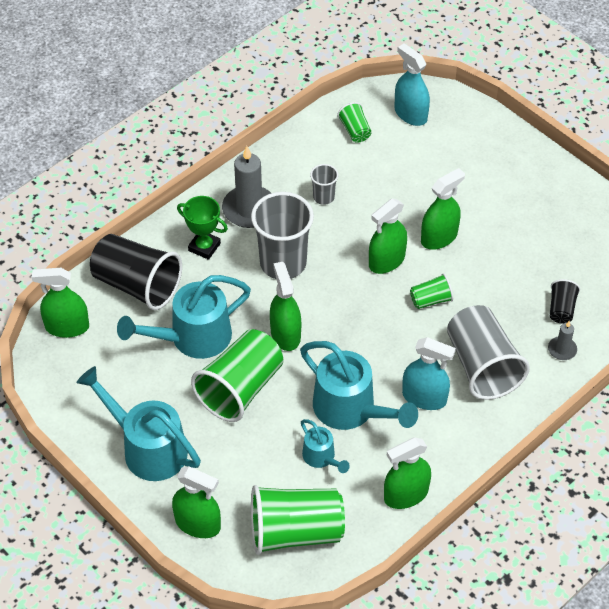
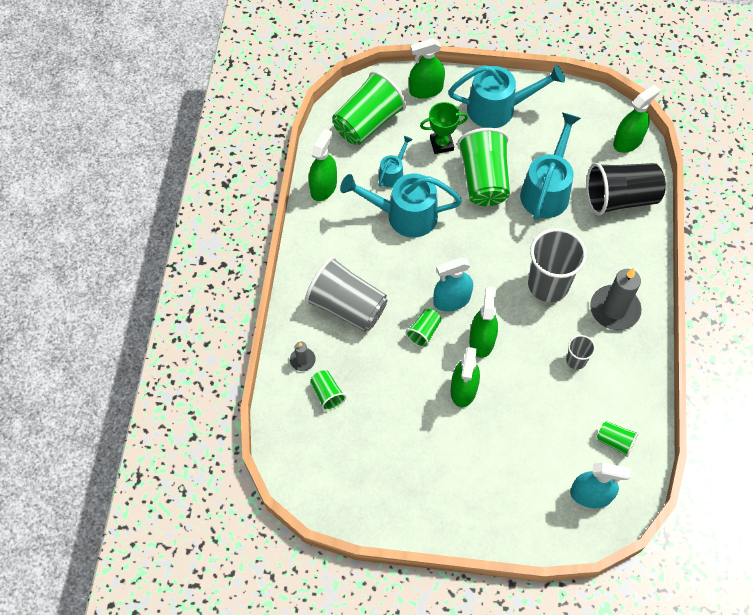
camera: 140 degrees right, 10 degrees up
(204, 247) = (611, 257): green trophy -> green trophy (441, 144)
(285, 334) = (493, 235): green spray bottle -> none
(321, 458) = (393, 173): turquoise watering can -> turquoise watering can turned 105 degrees clockwise
(424, 397) = (366, 256): turquoise spray bottle -> turquoise spray bottle (451, 300)
(561, 309) = (327, 394): black cup -> green cup

